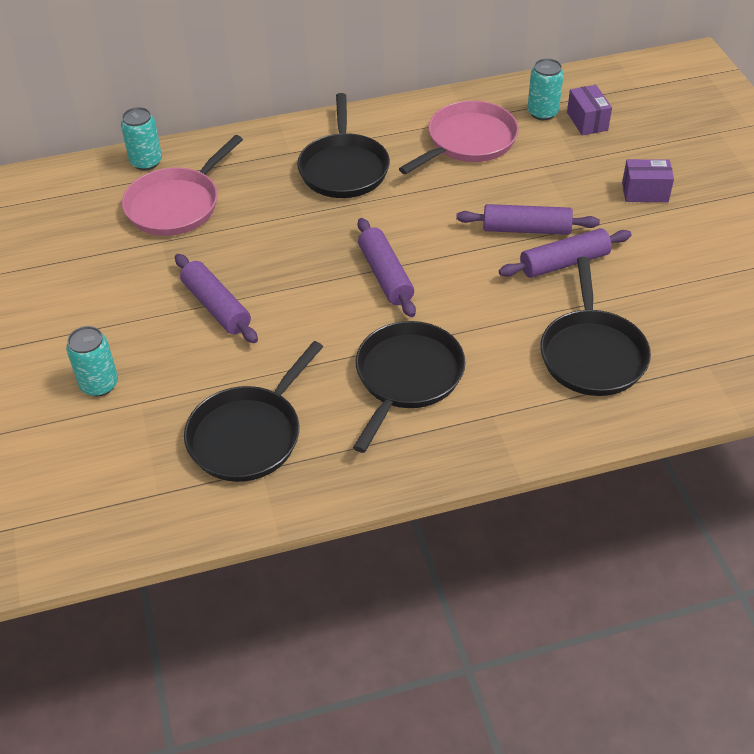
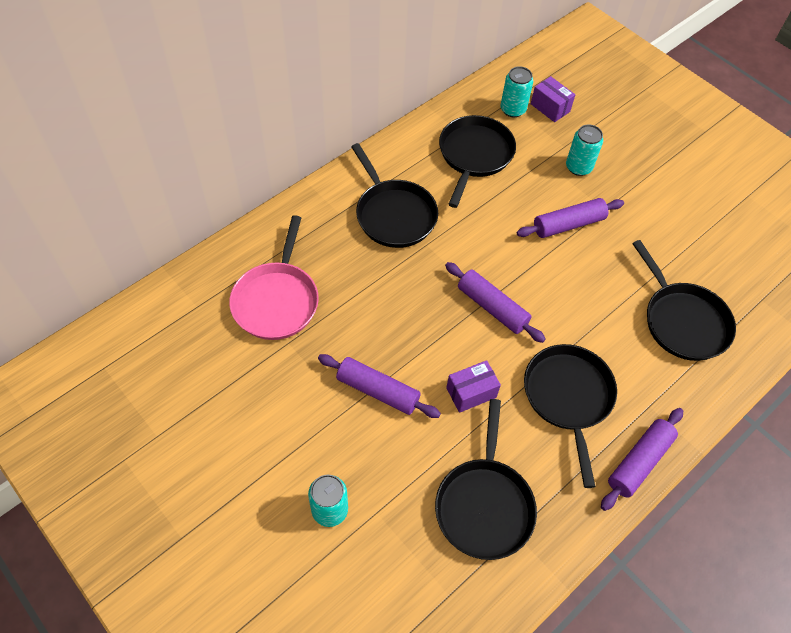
camera: 30 degrees left, 10 degrees up
(146, 162) = (220, 265): turquoise can -> turquoise can (578, 167)
(468, 141) = (474, 155): pink pan -> black pan
(564, 263) = (614, 246): purple rolling pin -> purple rolling pin (639, 462)
(645, 192) = (629, 160): purple box -> purple box (471, 392)

